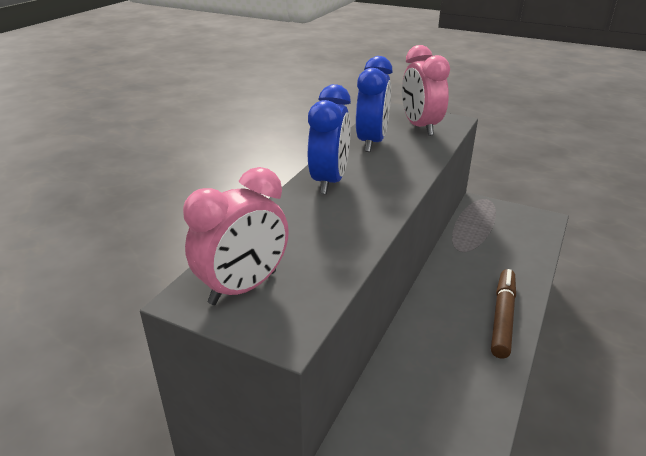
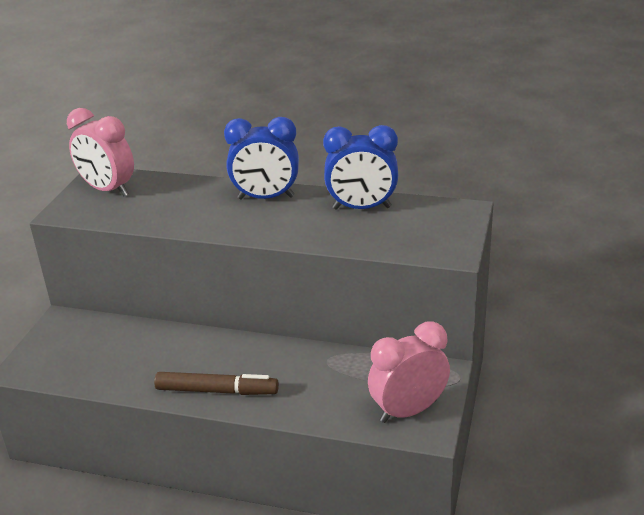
camera: 80 degrees right, 0 degrees up
(420, 127) = (420, 232): pink clock -> pink clock (408, 411)

